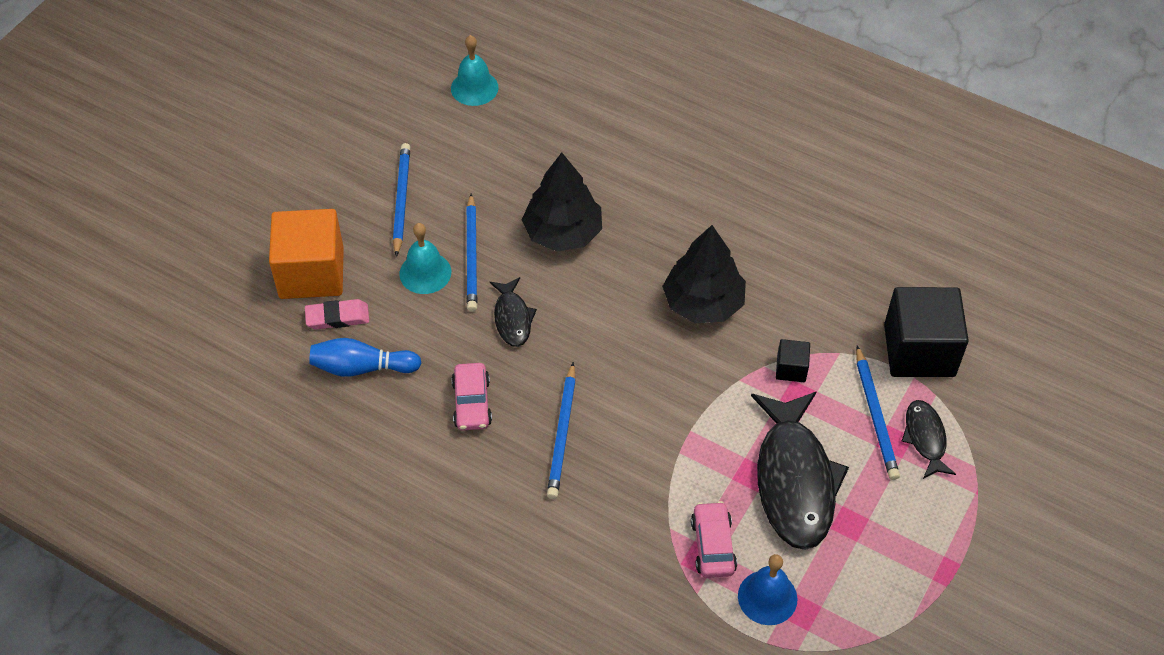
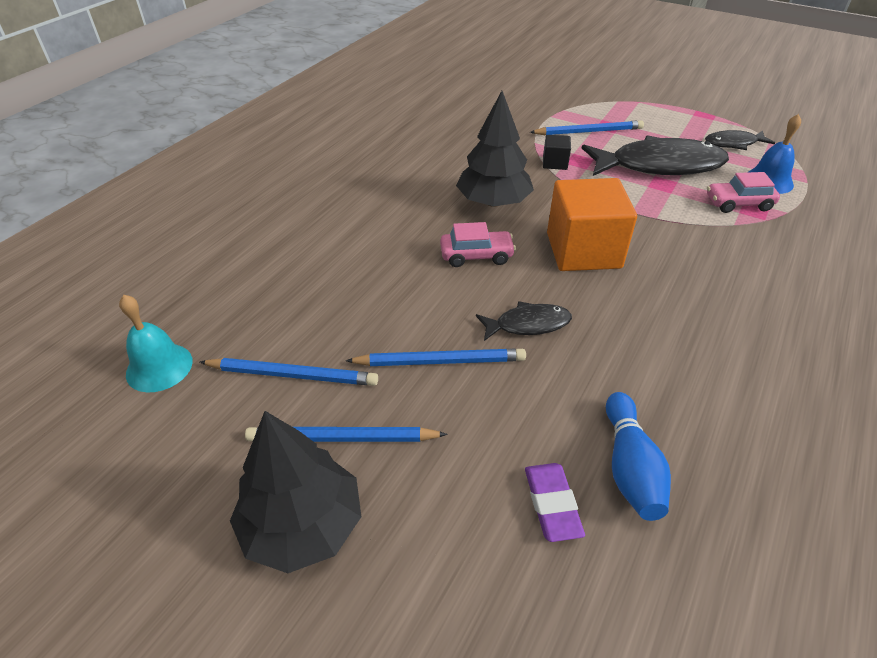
camera: 90 degrees left, 10 degrees down
(311, 273) = (474, 548): orange cube -> orange cube (583, 250)
(337, 317) = (552, 504): pink eraser -> purple eraser
(425, 272) = (468, 406): turquoise bell -> none
(472, 403) = (650, 355): pink car -> pink car (476, 255)
(562, 232) = (408, 287): black tree -> black tree (302, 525)
(562, 433) = (663, 286): blue pencil -> blue pencil (292, 374)
(919, 350) = (526, 113): black cube -> none
(925, 438) = (601, 115): black fish -> black fish (733, 143)

